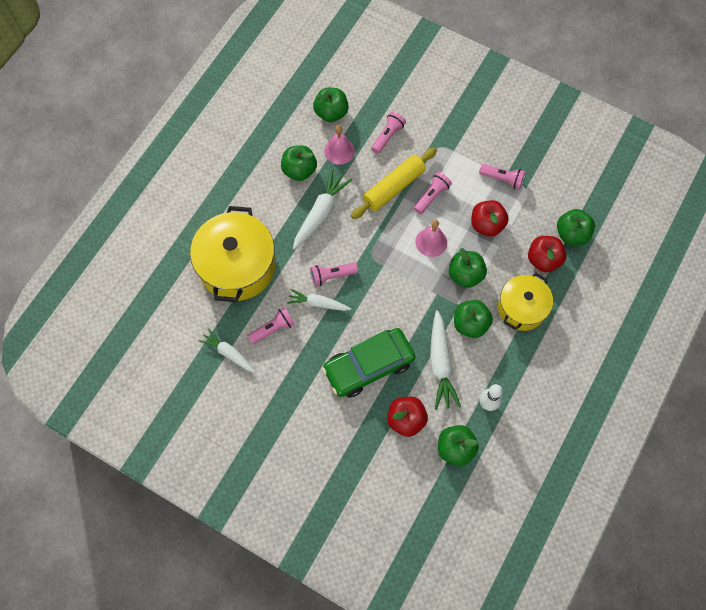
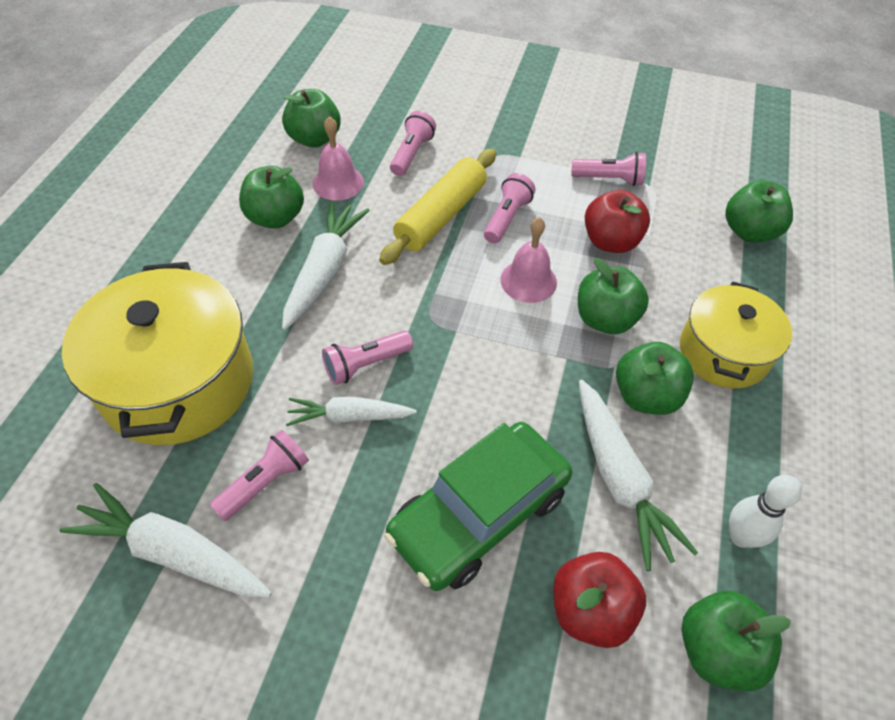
camera: 15 degrees left, 15 degrees down
(228, 353) = (173, 552): white carrot -> white carrot, size x1.55
(543, 260) = (723, 274): red apple -> none

